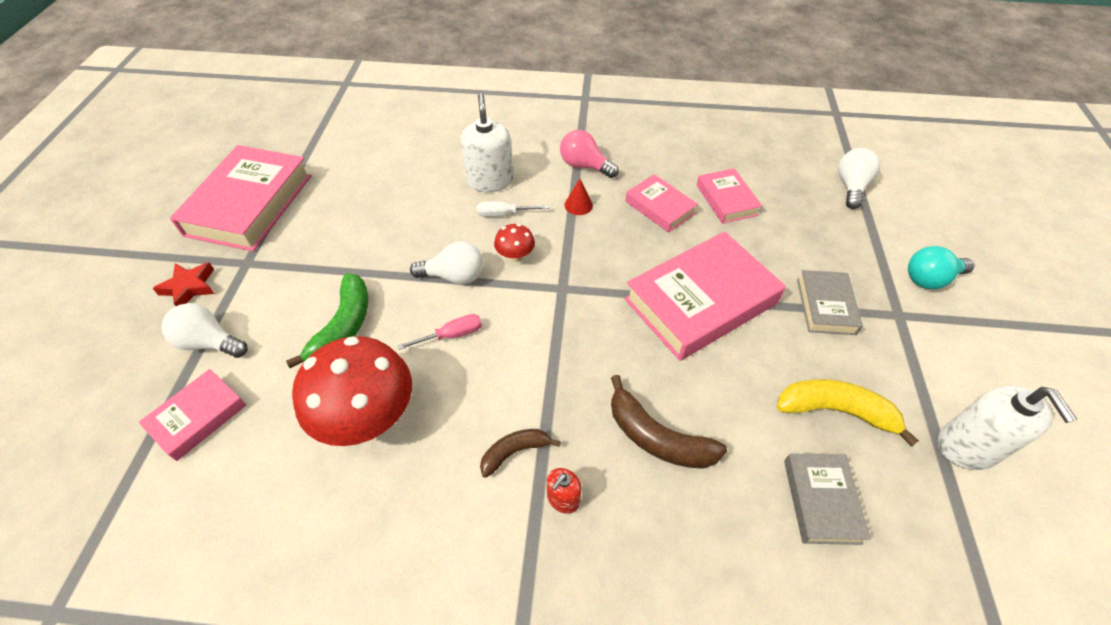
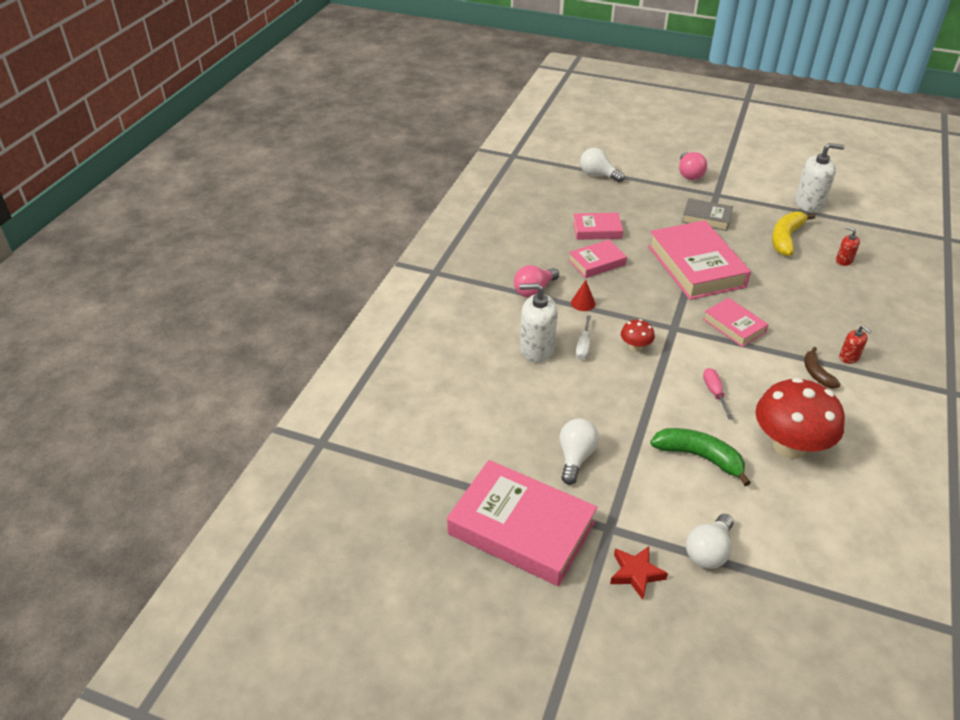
camera: 75 degrees left, 10 degrees down
(198, 417) = (788, 554): pink book -> pink book (734, 326)
(454, 276) = (652, 385): white light bulb -> white light bulb (575, 457)
(657, 437) = (805, 310): brown banana -> none
(821, 500) = (844, 260): grey book -> red soap dispenser
(930, 279) = (689, 174): turquoise light bulb -> pink light bulb

